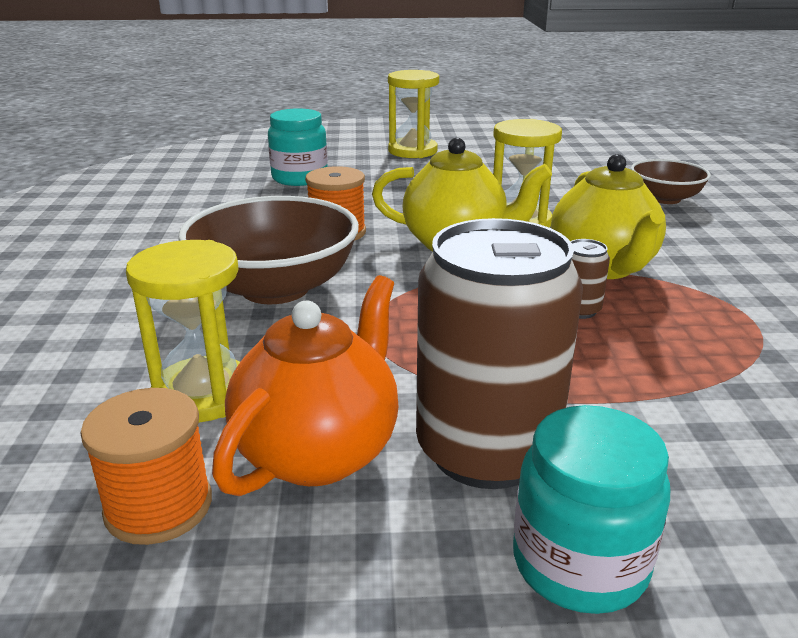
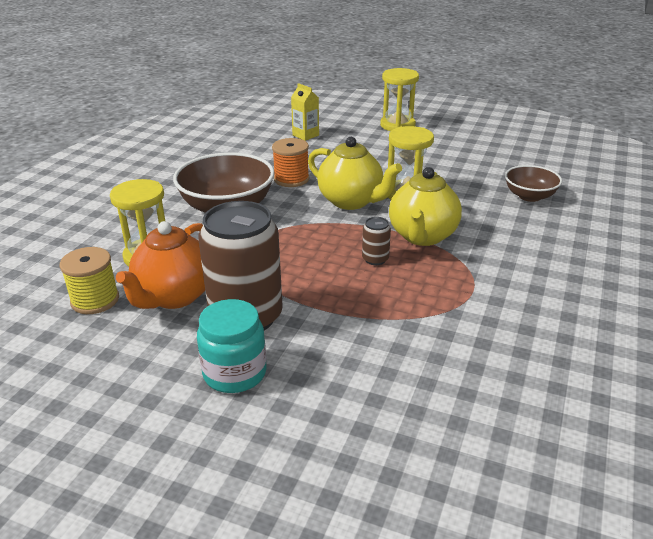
camera: 25 degrees right, 5 degrees up
(158, 506) = (95, 300): orange spool -> yellow spool
(299, 178) = (305, 135): turquoise jar -> yellow carton
(319, 452) = (174, 296): orange teapot -> orange teapot turned 150 degrees clockwise

